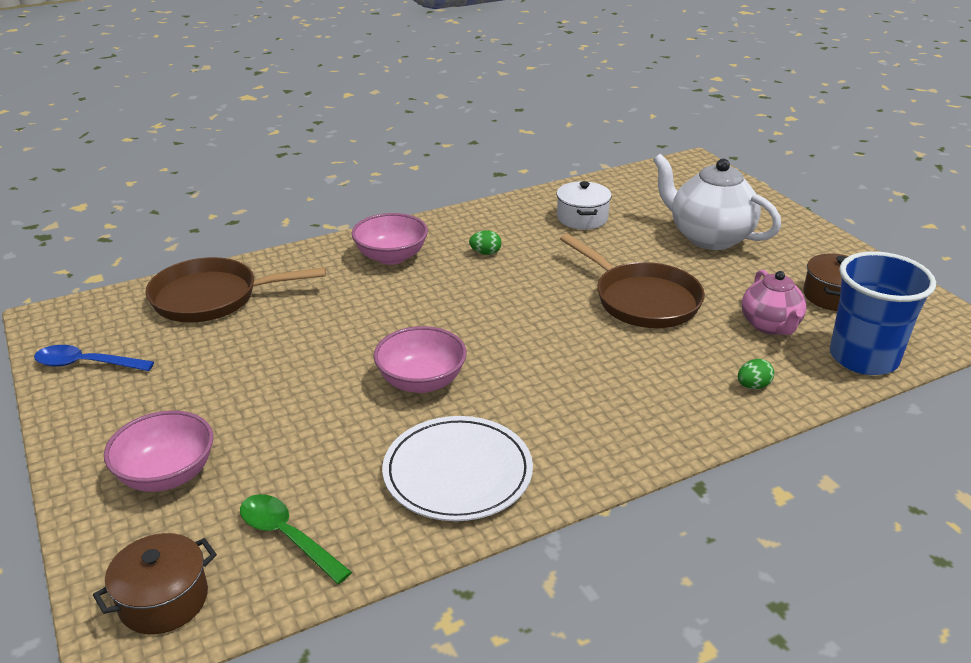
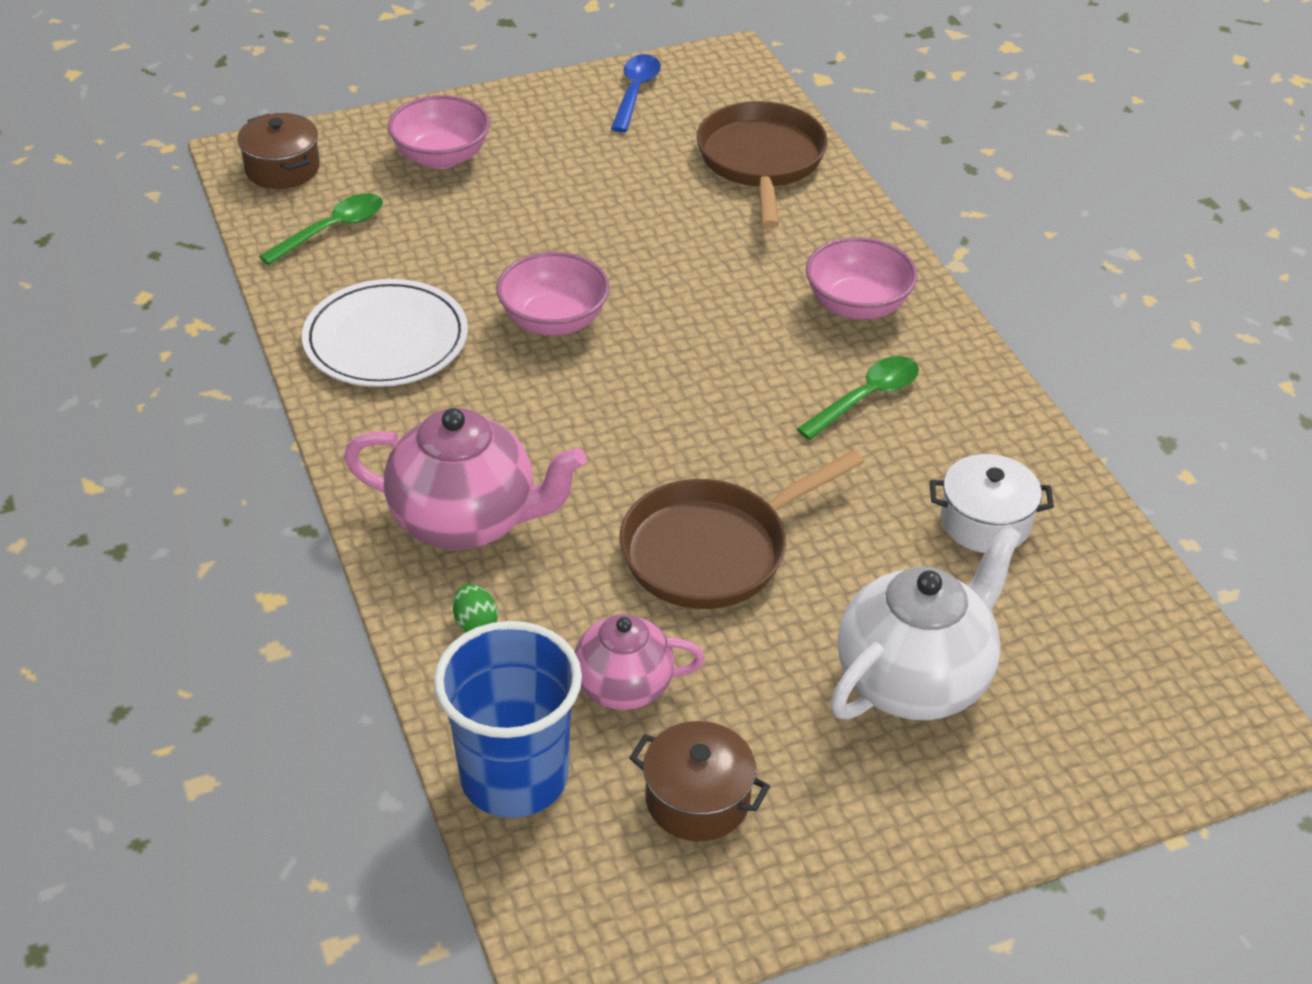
camera: 95 degrees right, 10 degrees up
(485, 253) = (866, 398): green egg -> green spoon
(659, 401) = (466, 521): none -> pink teapot

